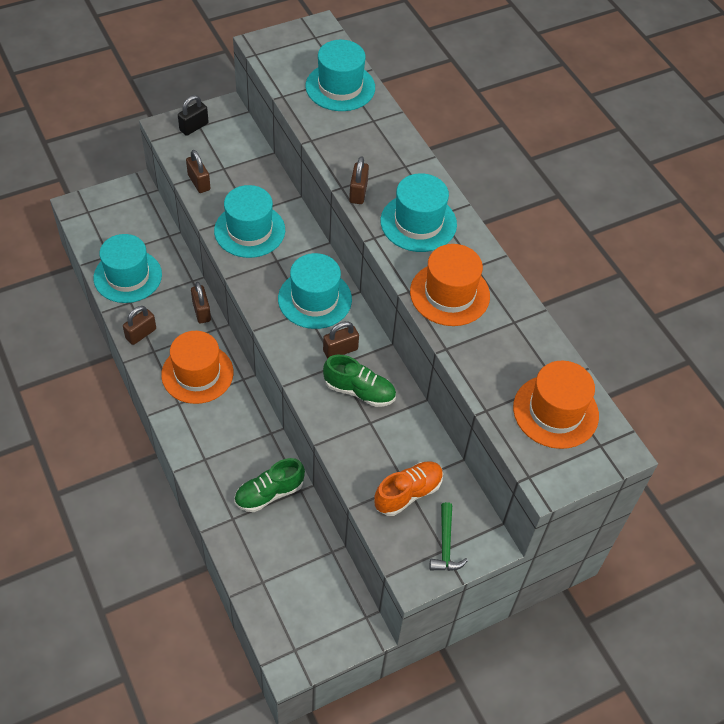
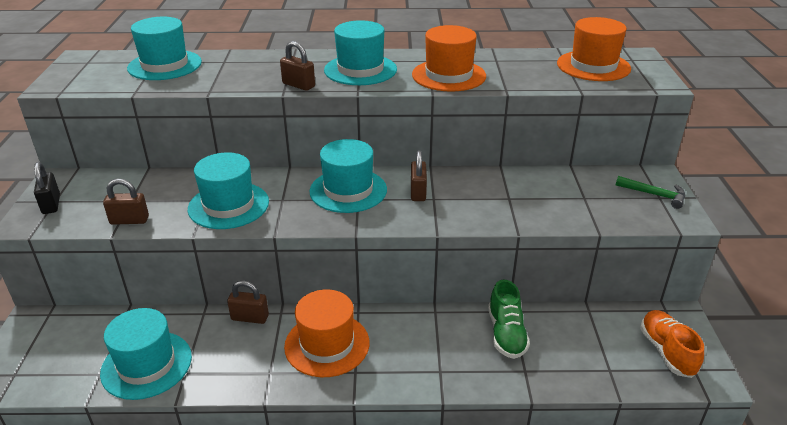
camera: 60 degrees left, 20 degrees down
(141, 334) = (237, 376): brown padlock -> none
(359, 391) = (471, 194): green shoe -> none
(408, 493) = (595, 199): orange shoe -> orange shoe (667, 351)

